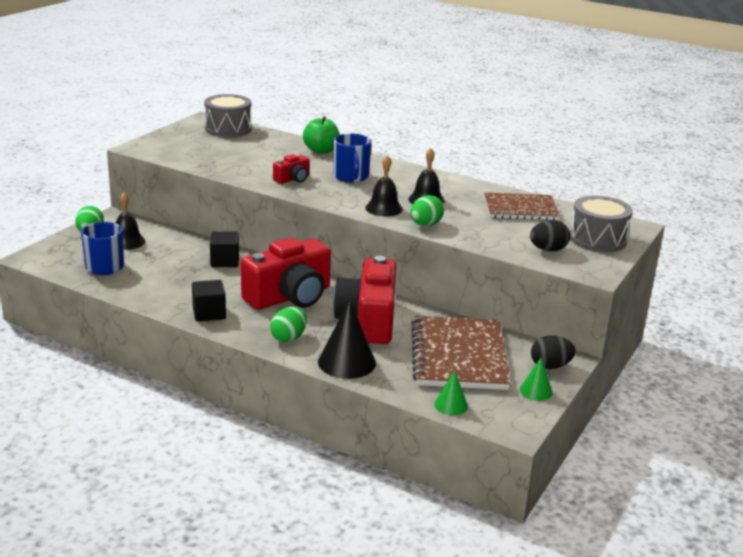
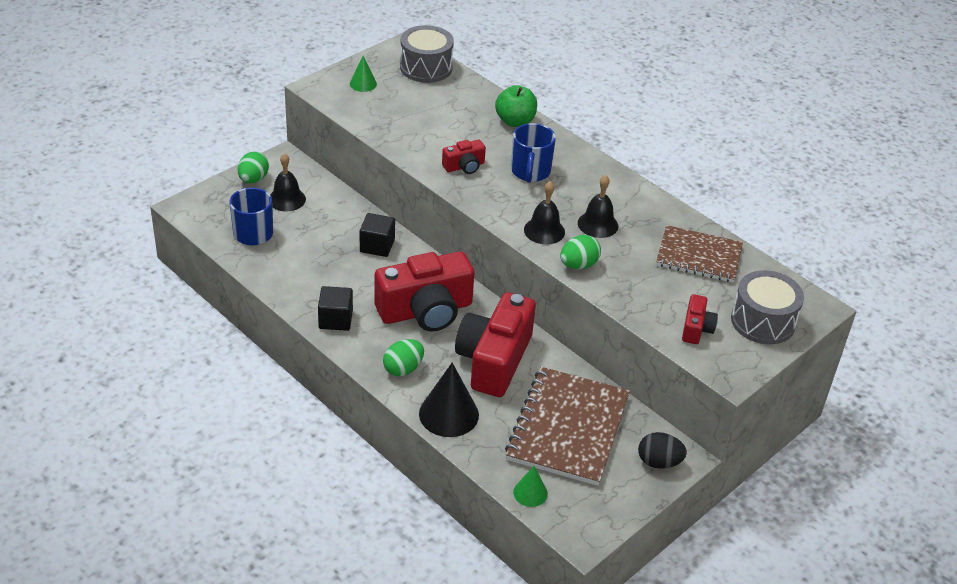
camera: 15 degrees right, 15 degrees up
(536, 391) = (627, 493): green cone -> green cone (363, 84)
(548, 250) = (696, 329): black egg -> red camera

